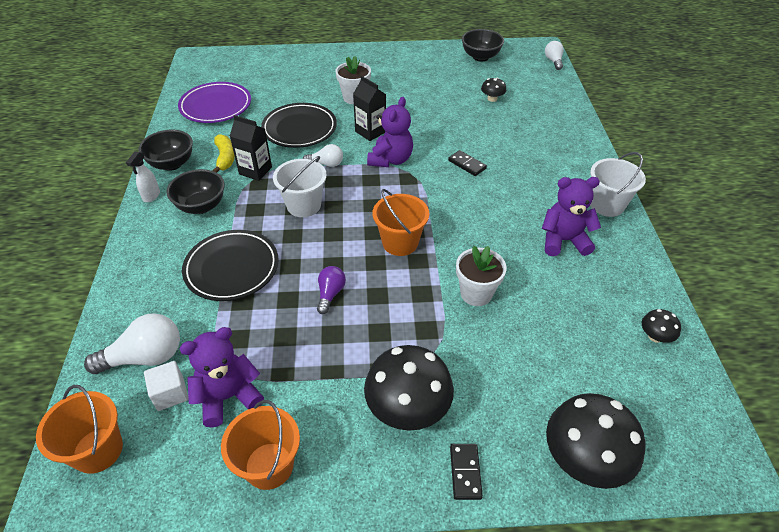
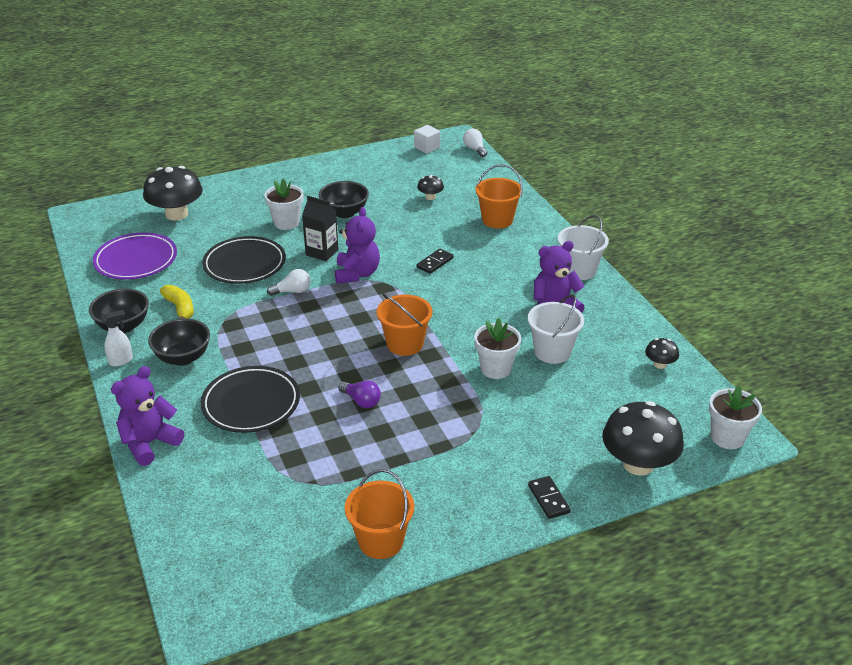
camera: 20 degrees left, 10 degrees down
(98, 450) = (214, 575): orange bucket -> orange bucket (497, 220)
(145, 357) = (211, 495): white light bulb -> none
(151, 196) = (121, 361): white spray bottle -> white spray bottle turned 120 degrees counterclockwise
(170, 393) = (255, 516): white cube -> white cube (427, 147)
(228, 397) = (312, 503): purple teddy bear -> purple teddy bear (149, 443)
(255, 170) = (221, 313): black carton -> none
(304, 205) = (291, 333): white bucket -> white bucket (552, 352)
(330, 294) = (361, 401): purple light bulb -> purple light bulb turned 135 degrees clockwise
(407, 408) = (478, 468): black mushroom -> black mushroom (176, 214)
(467, 164) = (435, 263): black domino -> black domino turned 75 degrees counterclockwise
(480, 57) = (399, 158): black bowl -> black bowl (344, 213)
(704, 456) = (727, 437): none -> white flower pot

